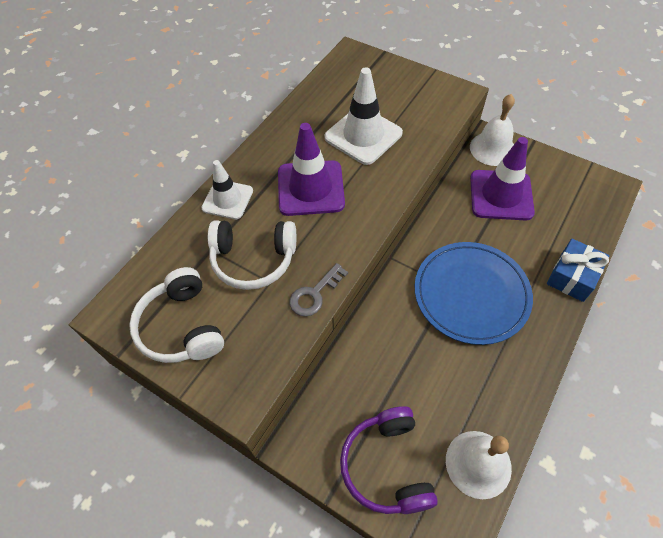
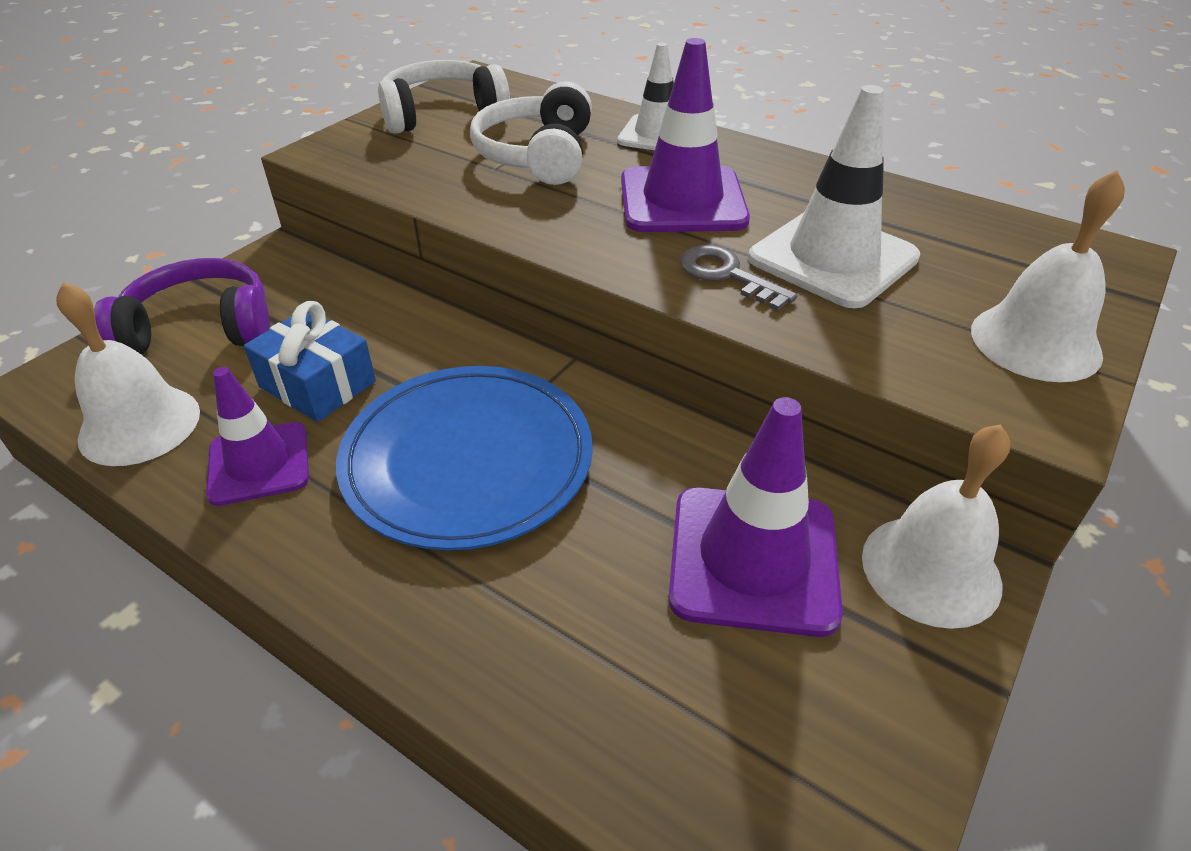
camera: 90 degrees right, 15 degrees down
(315, 294) = (460, 201): grey key -> grey key (727, 275)
(416, 86) = (1035, 342): none -> white bell
(493, 387) = (259, 463): none -> purple traffic cone
(572, 276) = (474, 668): blue gift -> blue gift (318, 384)

